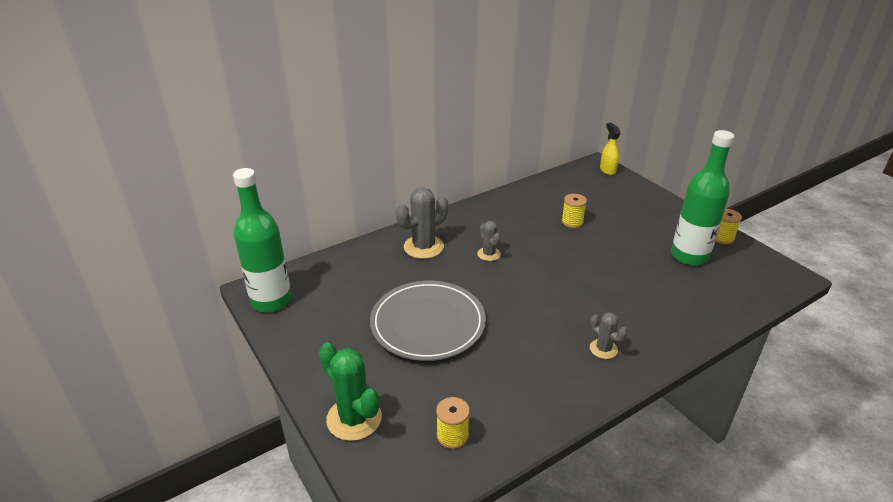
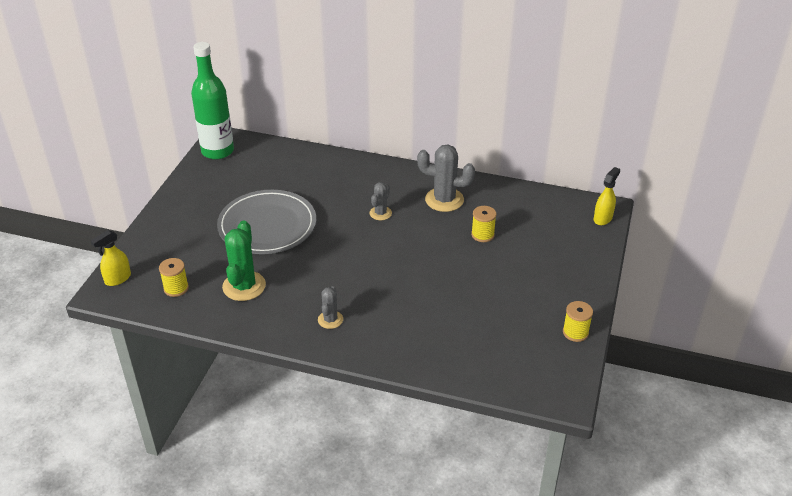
camera: 50 degrees right, 5 degrees up
(354, 418) = (152, 242): green cactus -> green cactus (244, 286)
(383, 480) = (117, 279): none -> yellow spray bottle
(423, 247) = (350, 179): grey cactus -> grey cactus (444, 200)
(689, 256) = (516, 321): green bottle -> none

